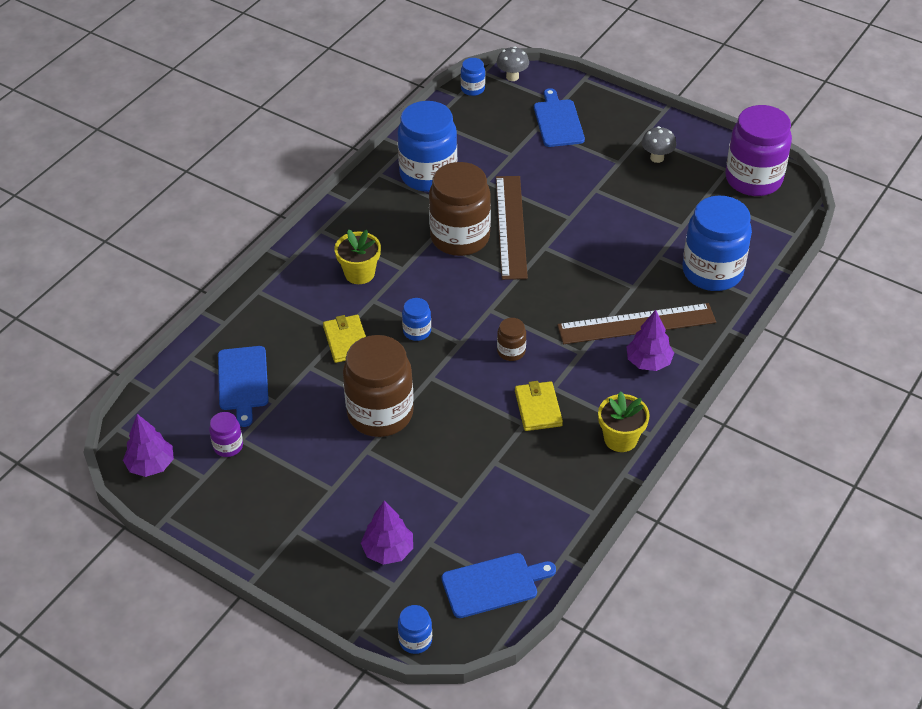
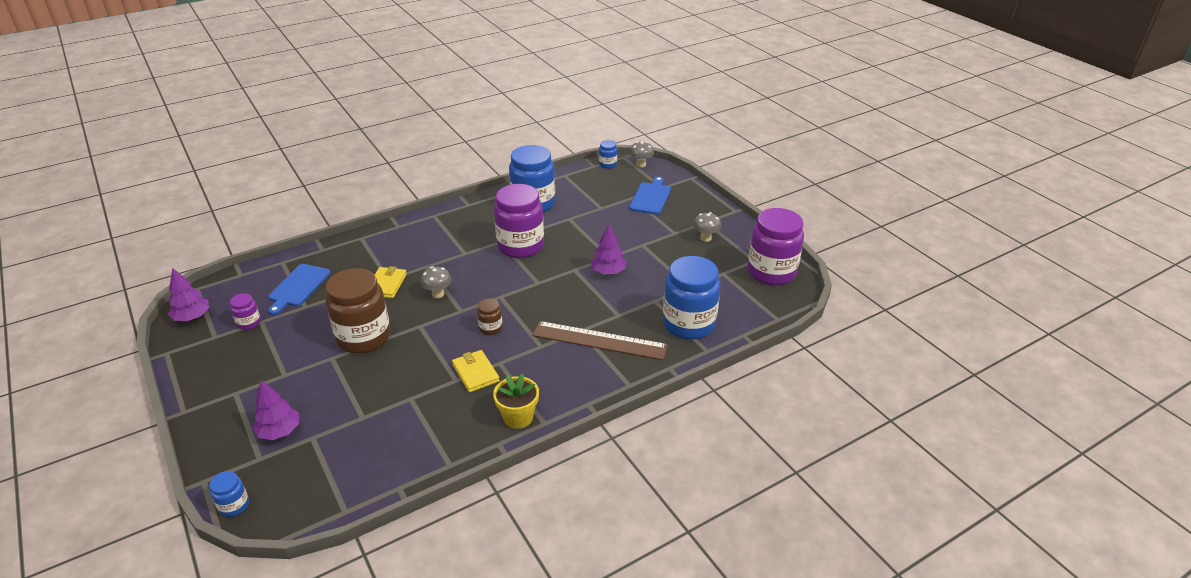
camera: 25 degrees right, 10 degrees down
(359, 273) = (434, 247): yellow flower pot -> none
(417, 331) = (438, 294): blue jar -> grey mushroom
(460, 237) = (520, 246): brown jar -> purple jar
(493, 584) = (327, 488): blue cutting board -> none
(511, 226) = (562, 250): brown ruler -> none
(538, 408) = (475, 373): yellow wallet -> yellow wallet turned 45 degrees counterclockwise
(648, 362) = (586, 370): purple tree -> purple tree (608, 272)

